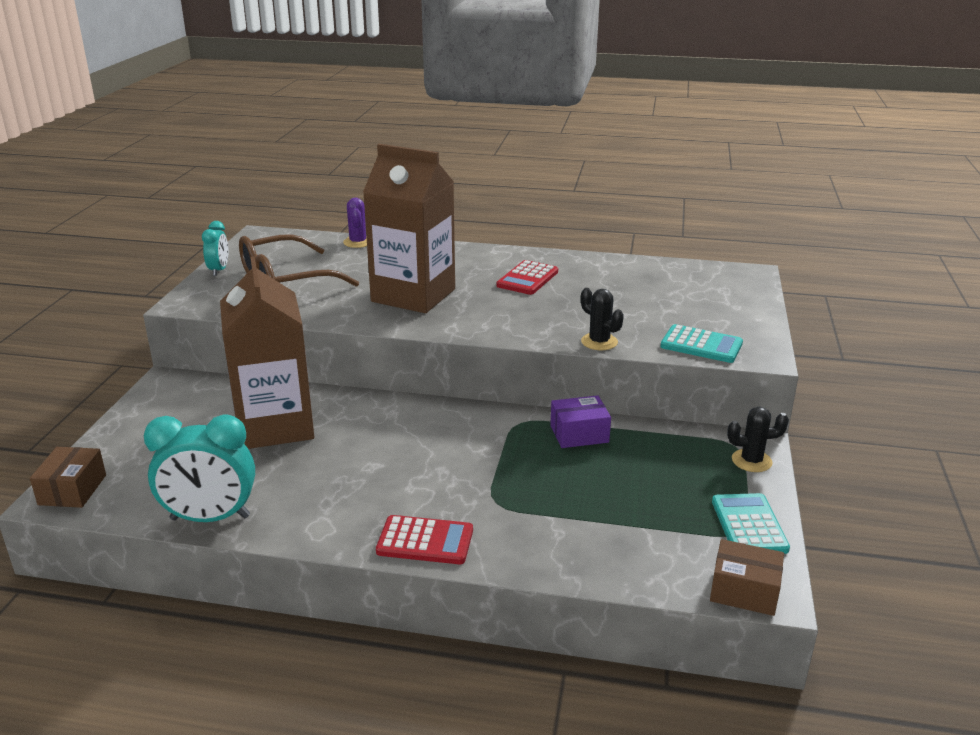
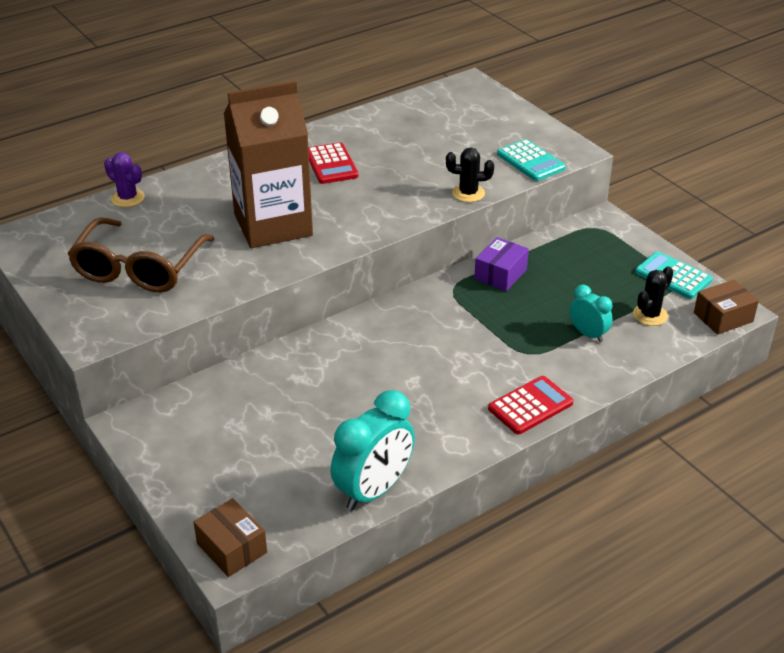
camera: 45 degrees left, 10 degrees up
(219, 270) = (54, 291): turquoise clock -> turquoise clock (588, 334)
(275, 425) = (290, 399): brown carton -> none
(701, 345) = (530, 161): turquoise calculator -> turquoise calculator turned 75 degrees clockwise
(751, 461) = (618, 233): black cactus -> black cactus (650, 315)

